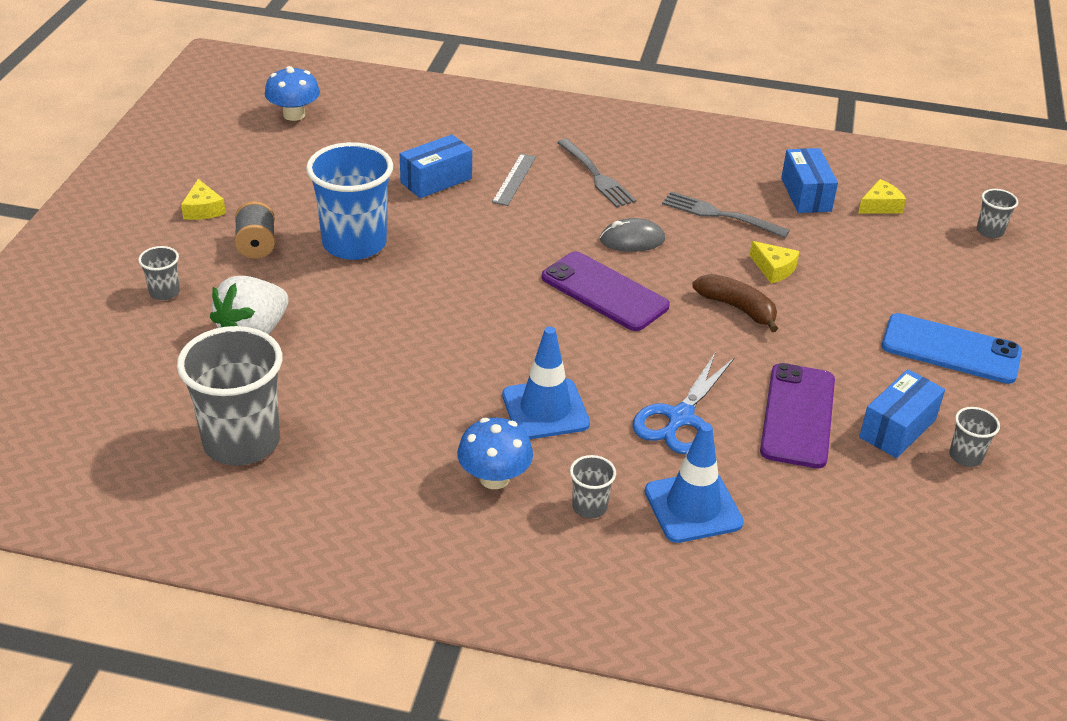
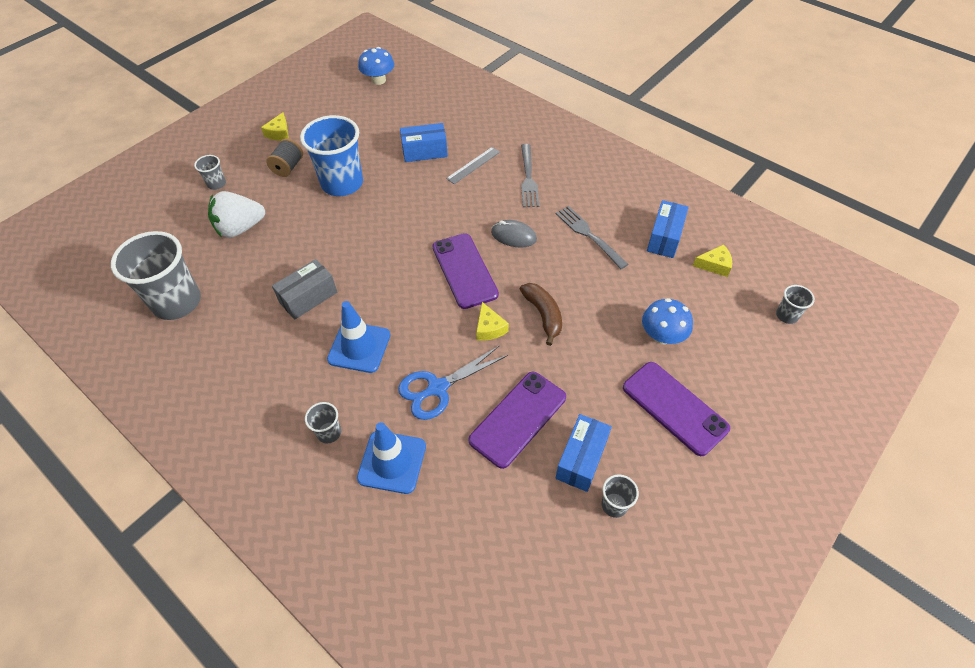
camera: 30 degrees right, 15 degrees up
(427, 379) = (308, 297): none -> grey box
(494, 478) = (290, 386): blue mushroom -> blue mushroom (662, 336)
(774, 269) = (593, 292): yellow cheese -> yellow cheese (489, 328)
(897, 428) = (581, 459): blue box -> blue box turned 45 degrees counterclockwise
(950, 349) = (674, 408): blue phone -> purple phone

